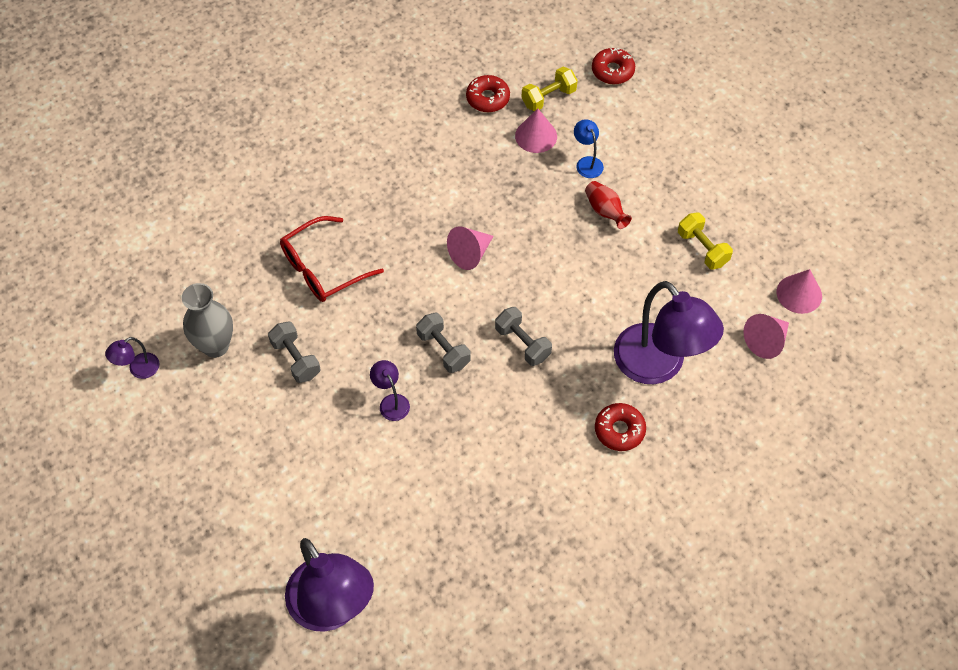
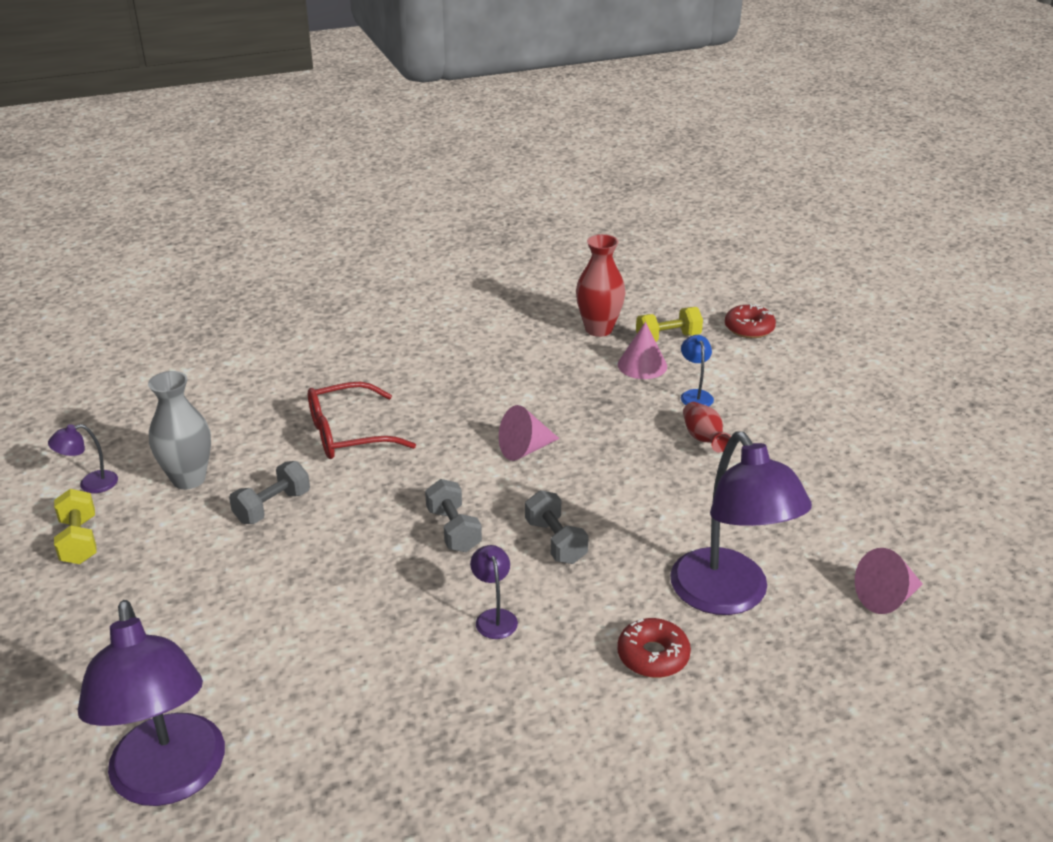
camera: 15 degrees right, 25 degrees down
(296, 359) = (272, 507): grey dumbbell -> grey dumbbell turned 60 degrees clockwise
(391, 402) = (365, 568): purple lamp -> purple lamp (494, 617)
(488, 98) = (599, 329): red donut -> red vase
(702, 249) = (818, 492): yellow dumbbell -> yellow dumbbell (79, 541)
(799, 294) = (942, 557): pink cone -> none

